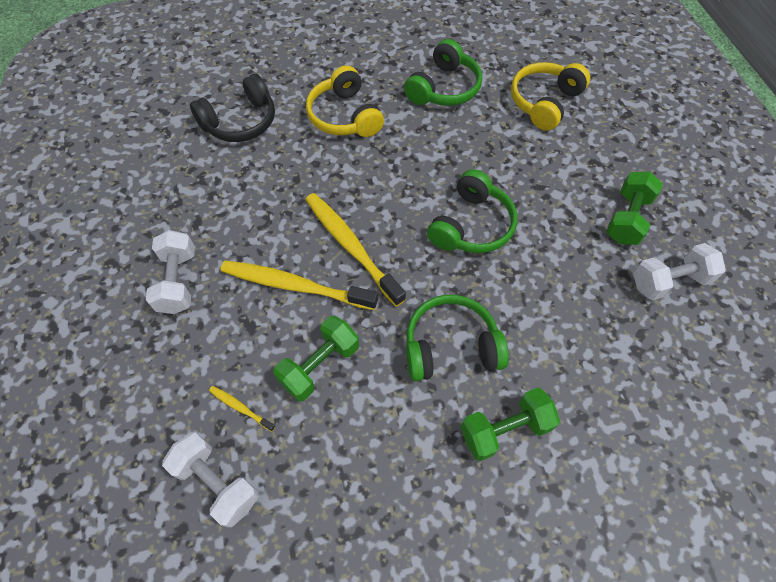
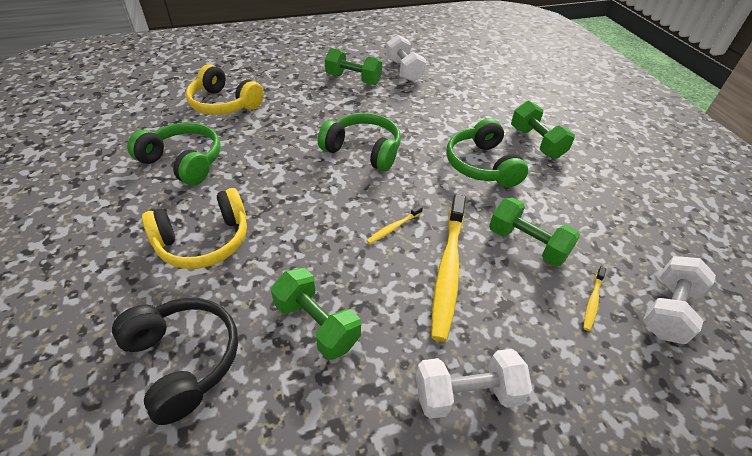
camera: 95 degrees left, 15 degrees down
(255, 190) = (317, 324): none -> green dumbbell
(351, 246) = (393, 228): yellow toothbrush -> yellow toothbrush, size x0.44

